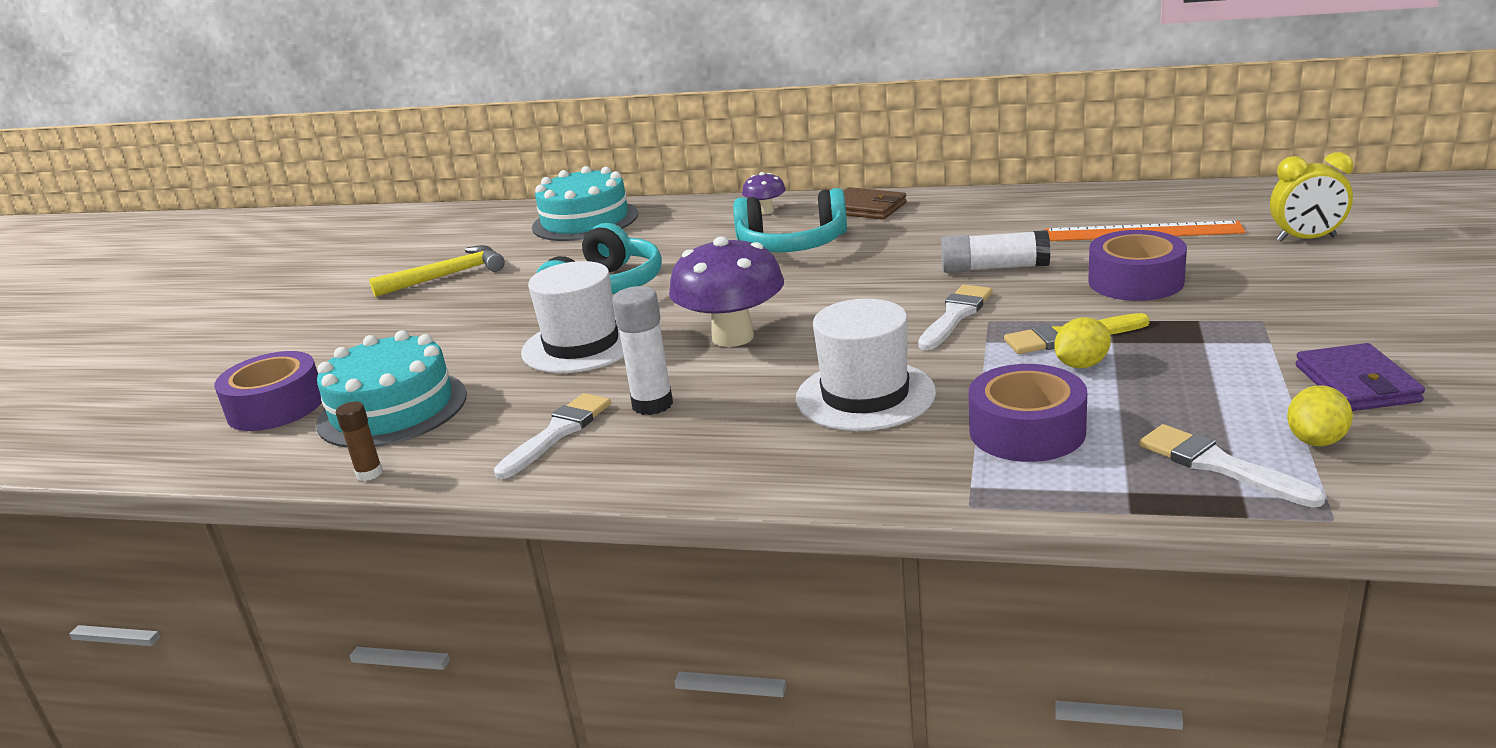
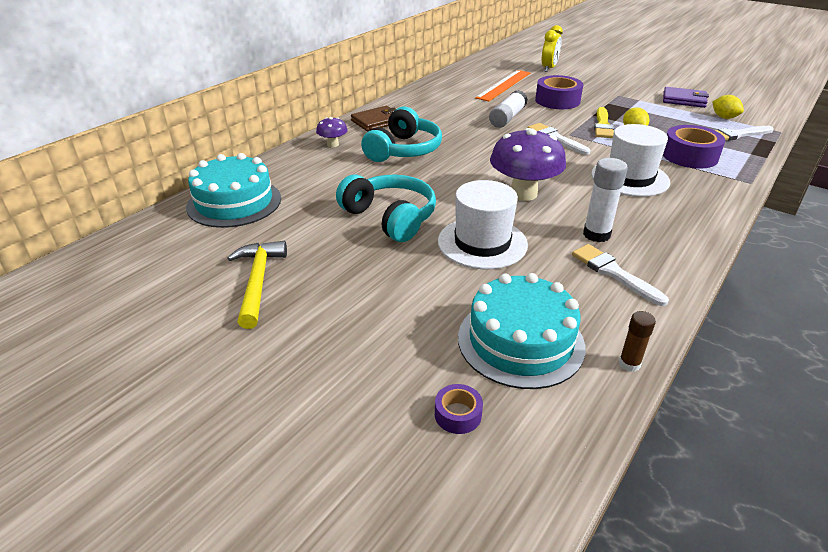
camera: 70 degrees left, 10 degrees up
(276, 406) = (458, 414): purple tape -> purple tape, size x0.50

